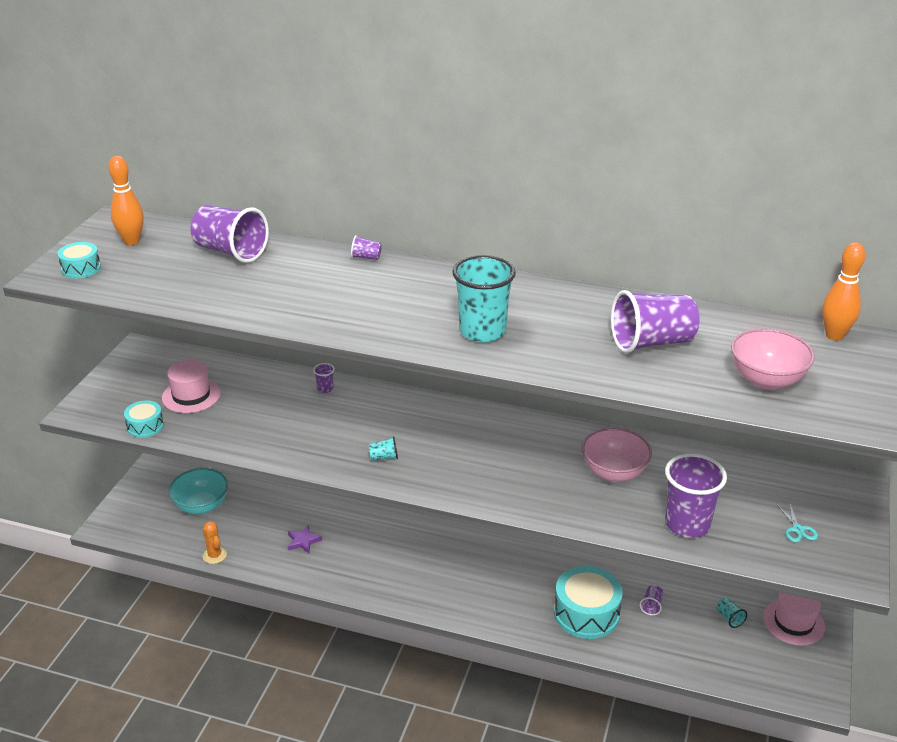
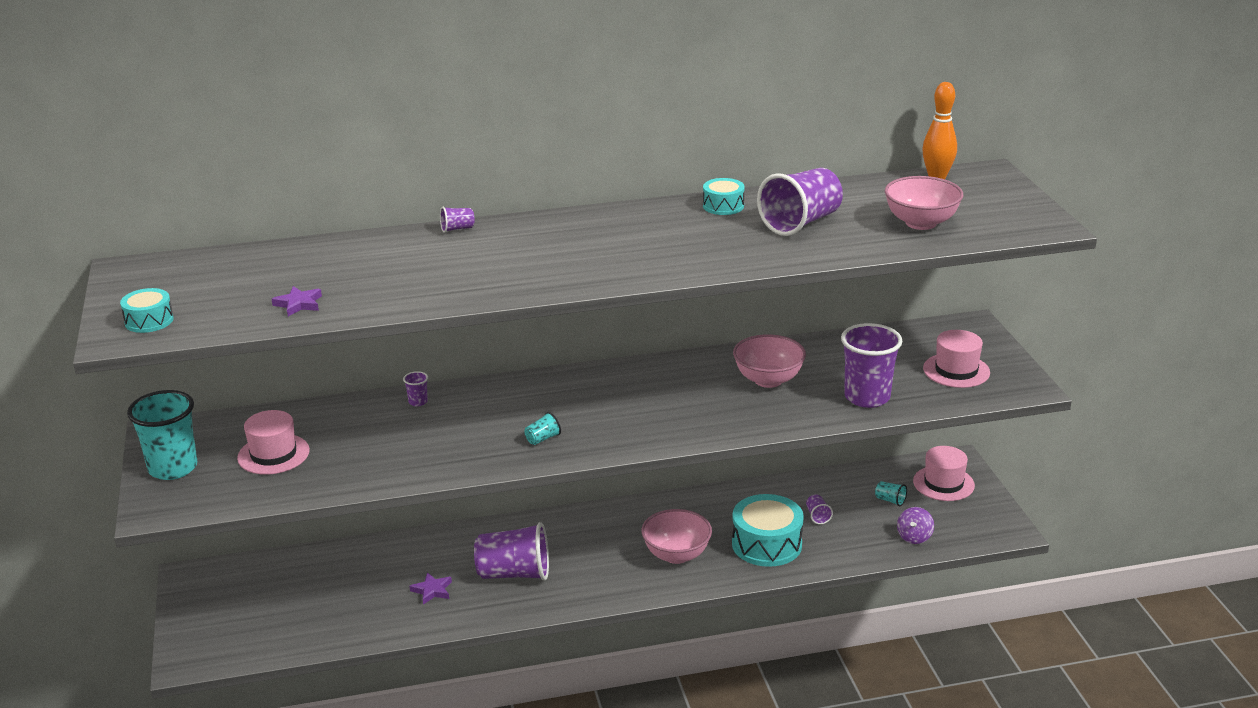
camera: 30 degrees left, 5 degrees down
(131, 241) = (175, 282): orange bowling pin -> none
(145, 426) = (251, 498): turquoise drum -> turquoise drum (723, 206)
(186, 288) = (298, 304): none -> purple star
(201, 506) = (284, 601): turquoise bowl -> none
(214, 555) = (345, 640): orange cactus -> none
(231, 252) = (305, 261): purple cup -> purple cup (514, 574)
(482, 331) = (645, 256): turquoise cup -> turquoise cup (173, 468)
(505, 590) = (676, 555): none -> pink bowl
(723, 664) = (914, 537): none -> purple spinning top
(797, 529) = (956, 370): turquoise scissors -> pink hat

